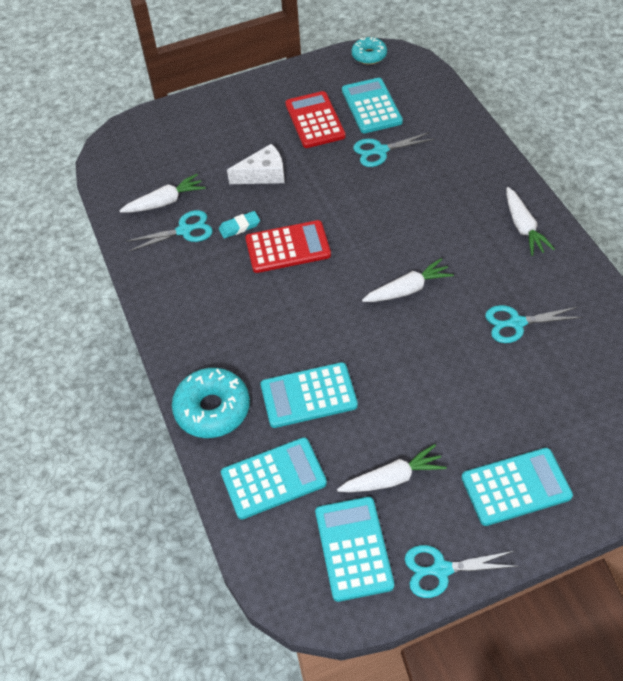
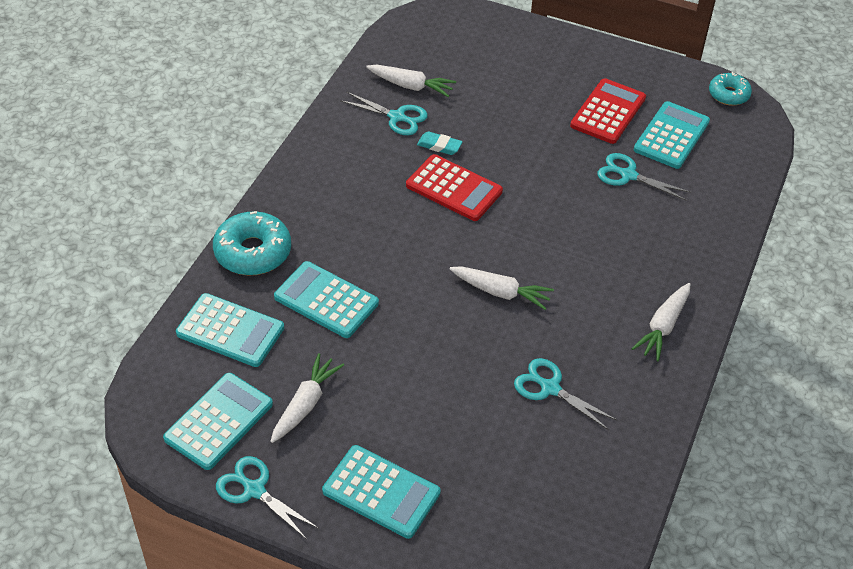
camera: 40 degrees right, 5 degrees down
(263, 174) = (509, 122): white cheese -> none
(392, 478) = (305, 404): white carrot -> white carrot turned 90 degrees counterclockwise

